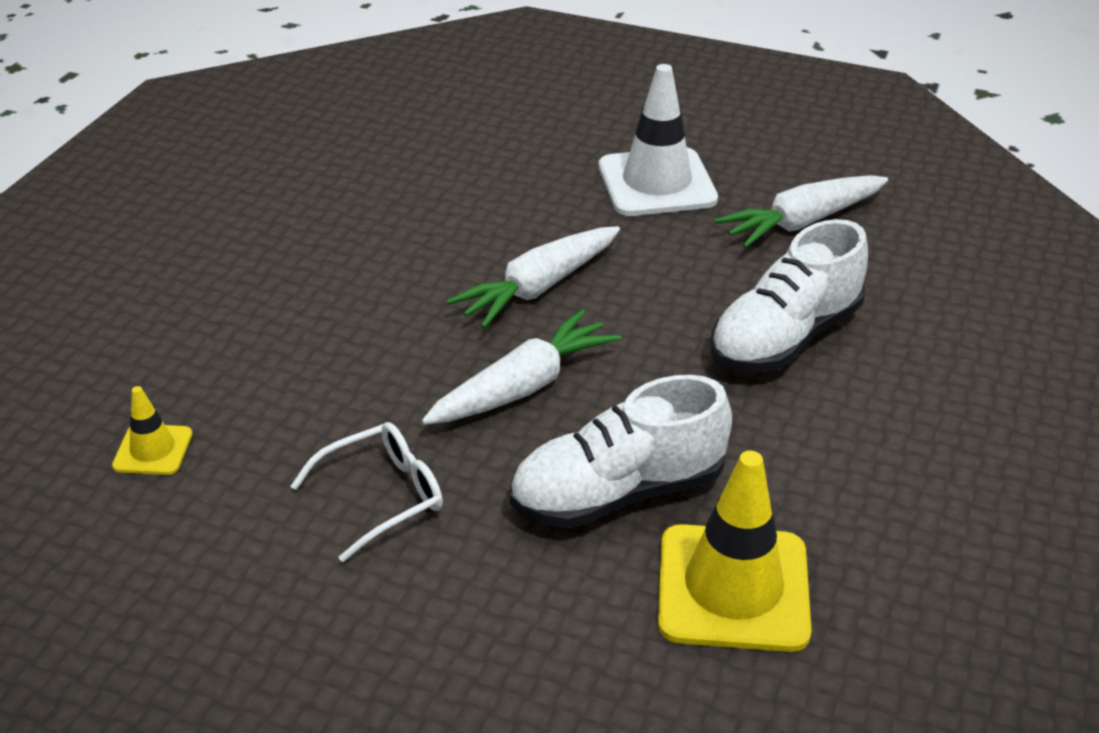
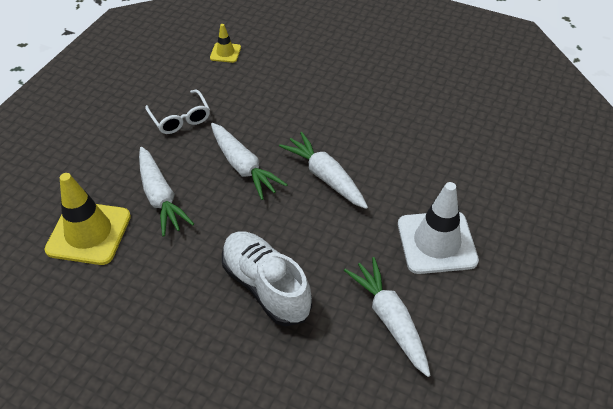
camera: 95 degrees right, 10 degrees up
(618, 492) = (160, 197): white shoe -> white carrot

